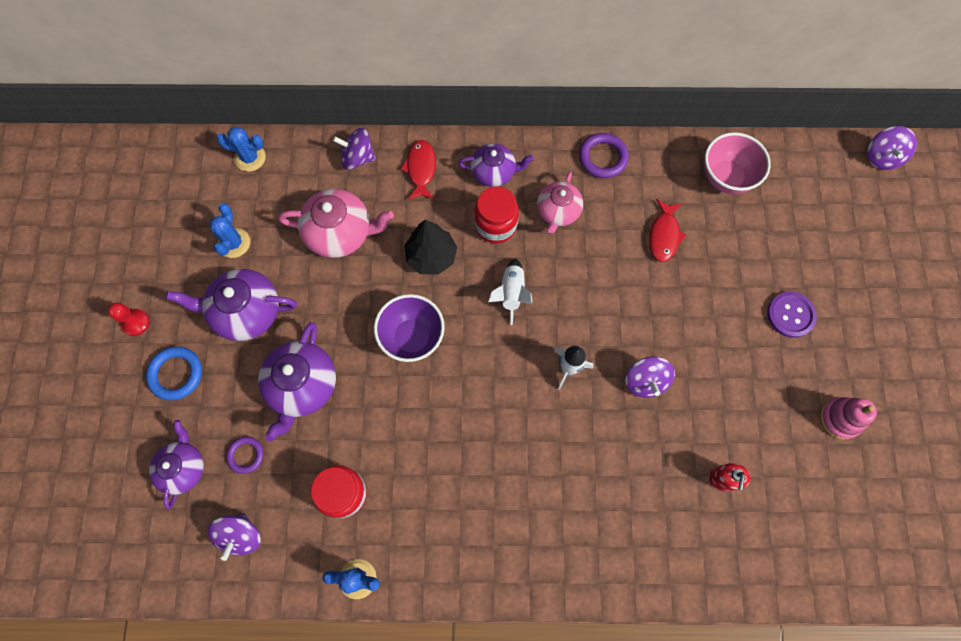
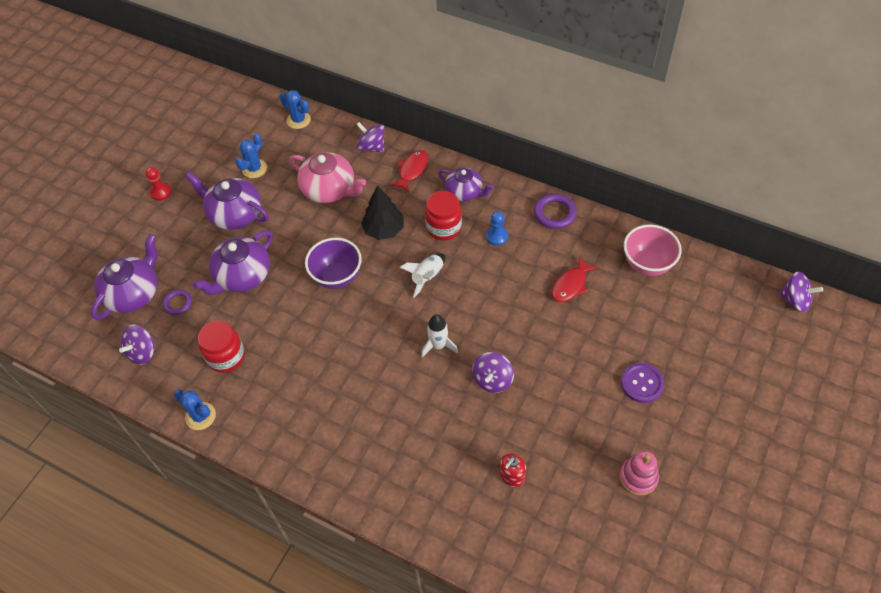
camera: 30 degrees right, 15 degrees down
(176, 374) = (166, 234): blue ring -> none
(183, 468) = (133, 293): purple teapot -> purple teapot, size x1.51
(558, 211) = (497, 236): pink teapot -> blue pawn
(882, 157) = (795, 300): purple spinning top -> purple spinning top turned 105 degrees counterclockwise

